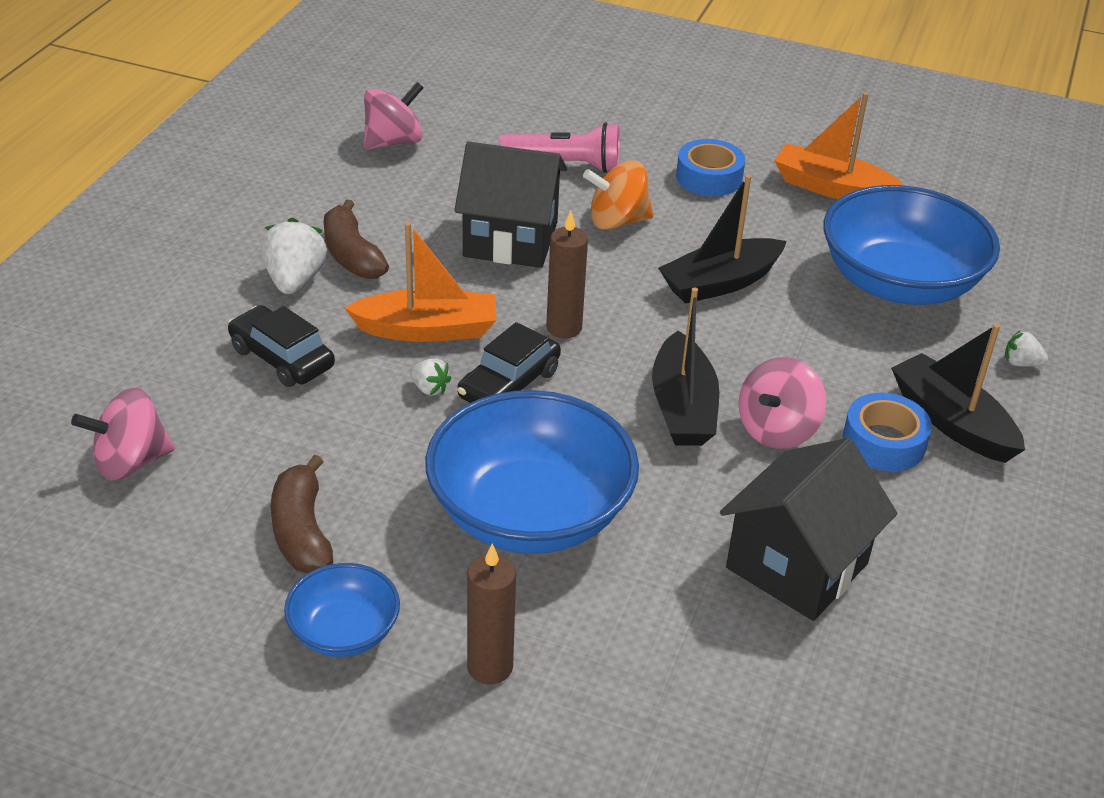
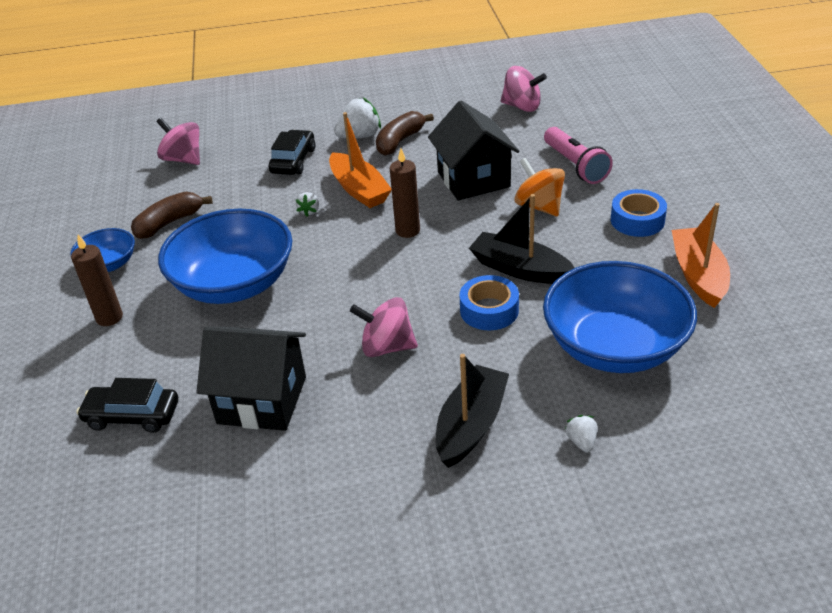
camera: 65 degrees right, 0 degrees up
(509, 384) = (337, 233): black car -> black car (132, 416)
(682, 407) = (374, 301): black boat -> none
(883, 442) = (416, 399): blue tape -> blue tape (489, 310)

